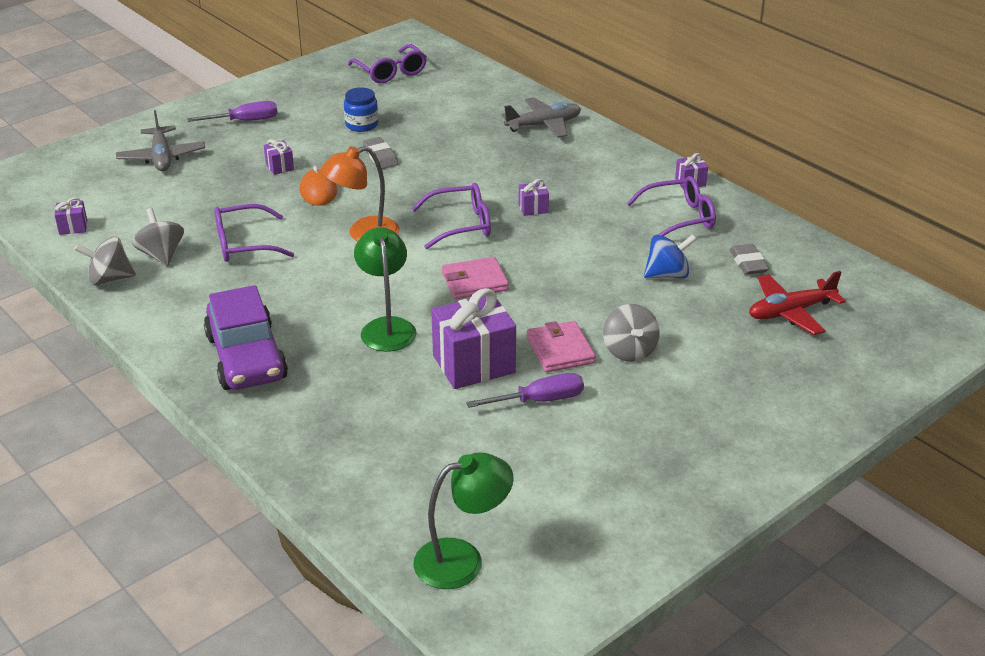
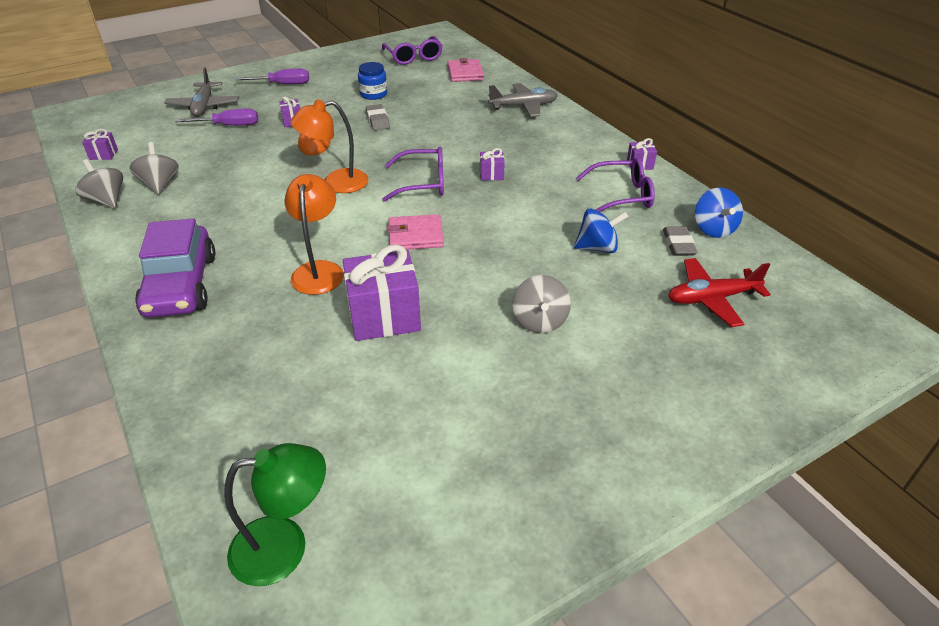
camera: 10 degrees right, 5 degrees up
(109, 279) = (106, 200): grey spinning top -> grey spinning top turned 45 degrees clockwise
(245, 244) = (232, 182): purple glasses -> none
(387, 327) = (319, 270): green lamp -> orange lamp
(540, 400) = (435, 364): purple screwdriver -> purple screwdriver (230, 125)
(560, 350) = (472, 312): pink wallet -> pink wallet (465, 73)
(780, 244) = (713, 229): none -> blue spinning top

